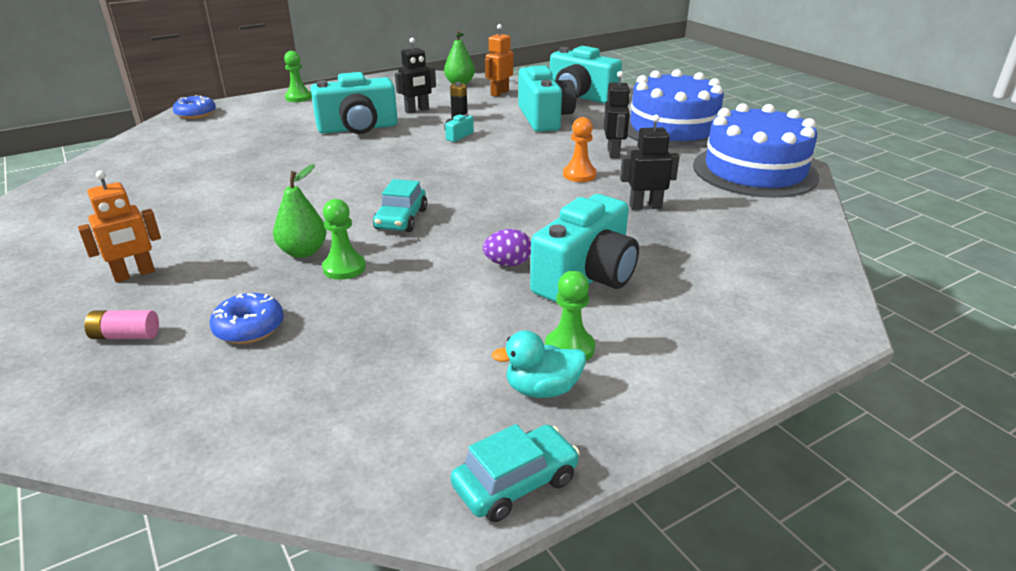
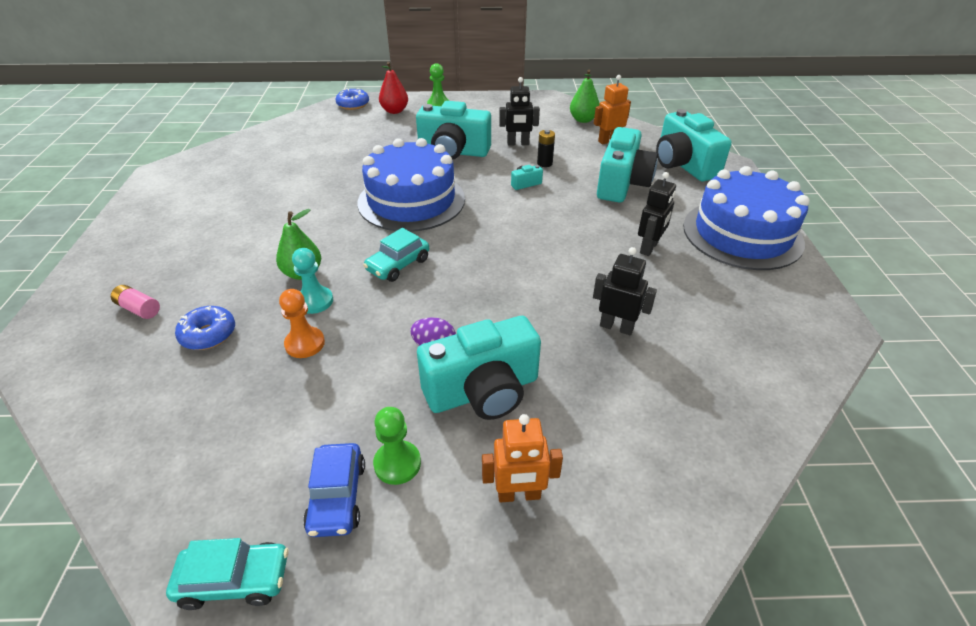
camera: 30 degrees right, 10 degrees up
(134, 275) = (188, 254): orange robot -> orange robot (519, 495)
(253, 110) = (394, 111): none -> red pear
(344, 268) = (315, 301): green pawn -> turquoise pawn
(542, 389) = (337, 497): turquoise duck -> blue car
(579, 175) = (590, 265): orange pawn -> orange pawn (305, 344)
(754, 171) = (779, 321): blue cake -> blue cake (411, 200)

